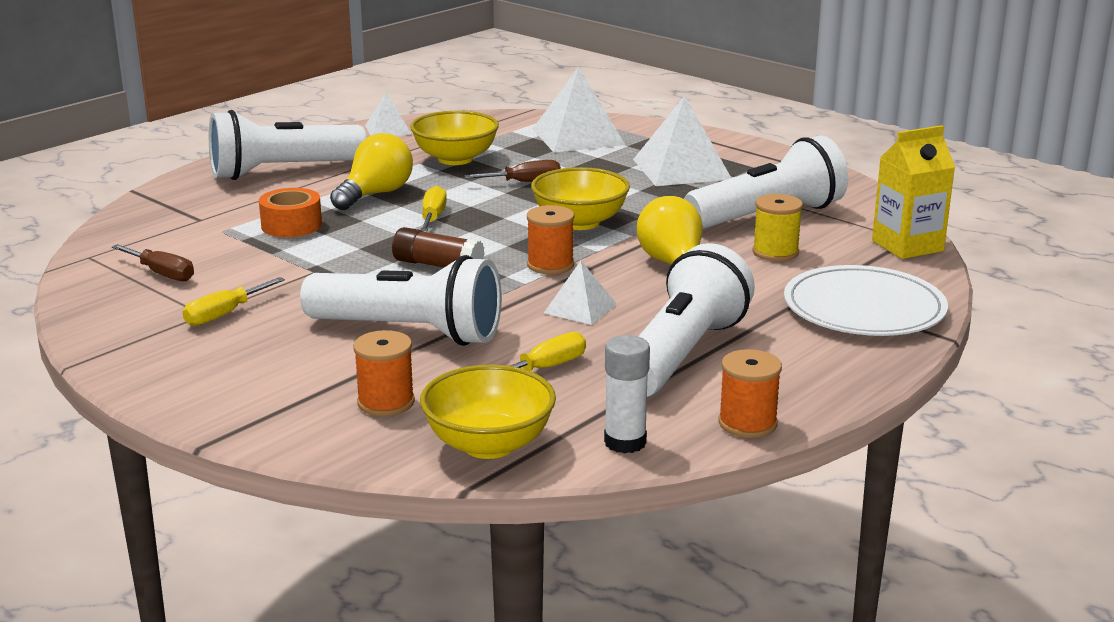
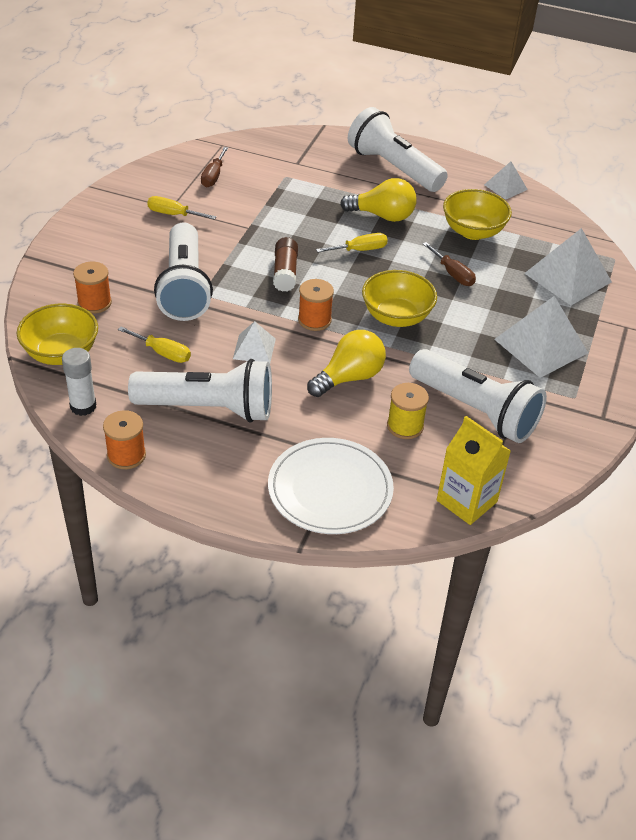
camera: 65 degrees right, 20 degrees up
(291, 225) = (310, 198): orange tape -> none

